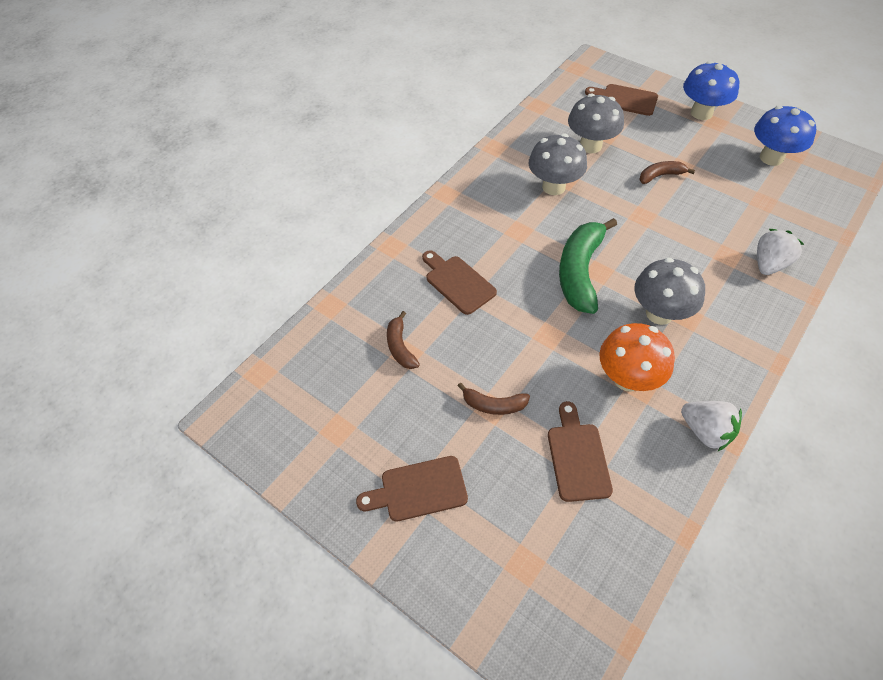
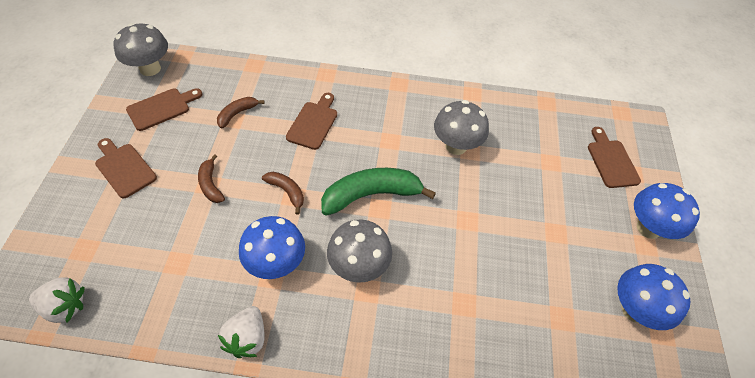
camera: 55 degrees right, 0 degrees up
(577, 457) = (185, 252): brown cutting board -> brown cutting board (162, 108)
(590, 146) = (526, 155): grey mushroom -> grey mushroom (150, 68)
(627, 378) = (276, 263): orange mushroom -> blue mushroom
(660, 176) = (530, 219): brown banana -> brown banana (287, 192)
(769, 264) = (476, 344): white strawberry -> white strawberry (65, 306)

